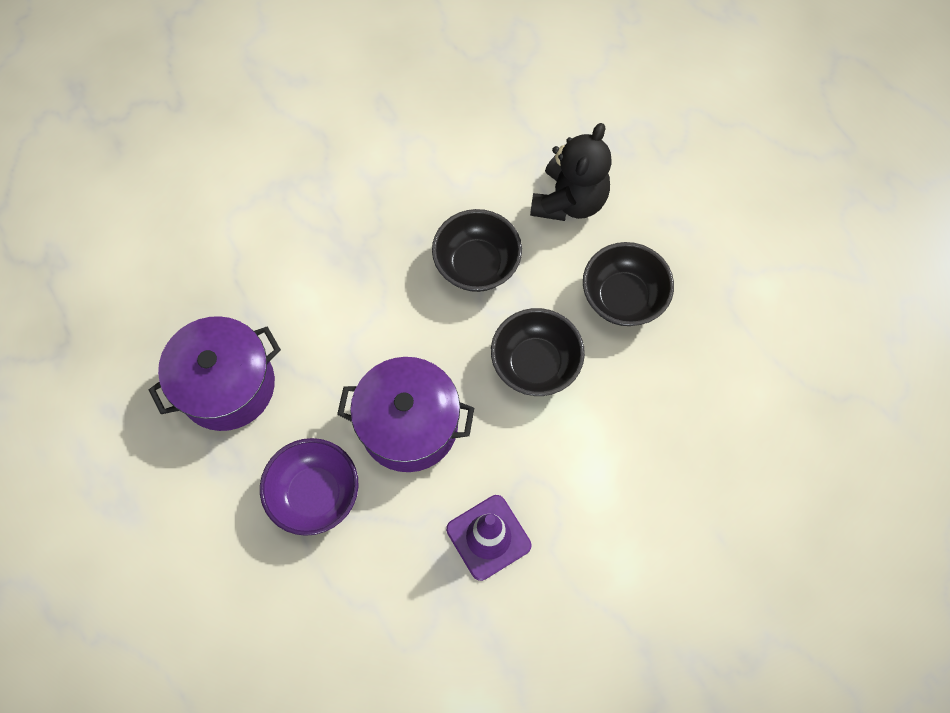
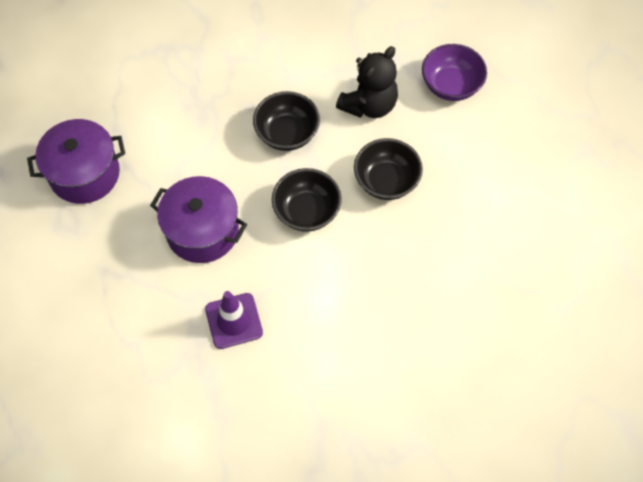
camera: 15 degrees right, 5 degrees down
(315, 494) = (121, 261): purple bowl -> purple bowl (451, 85)

